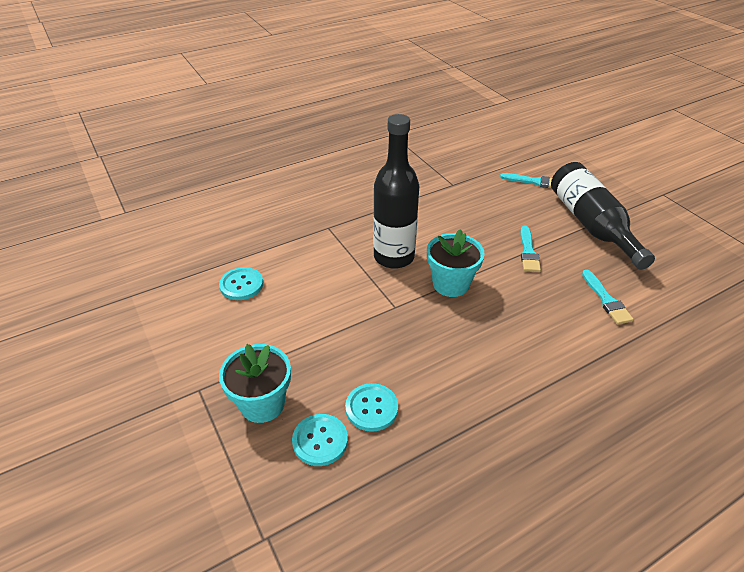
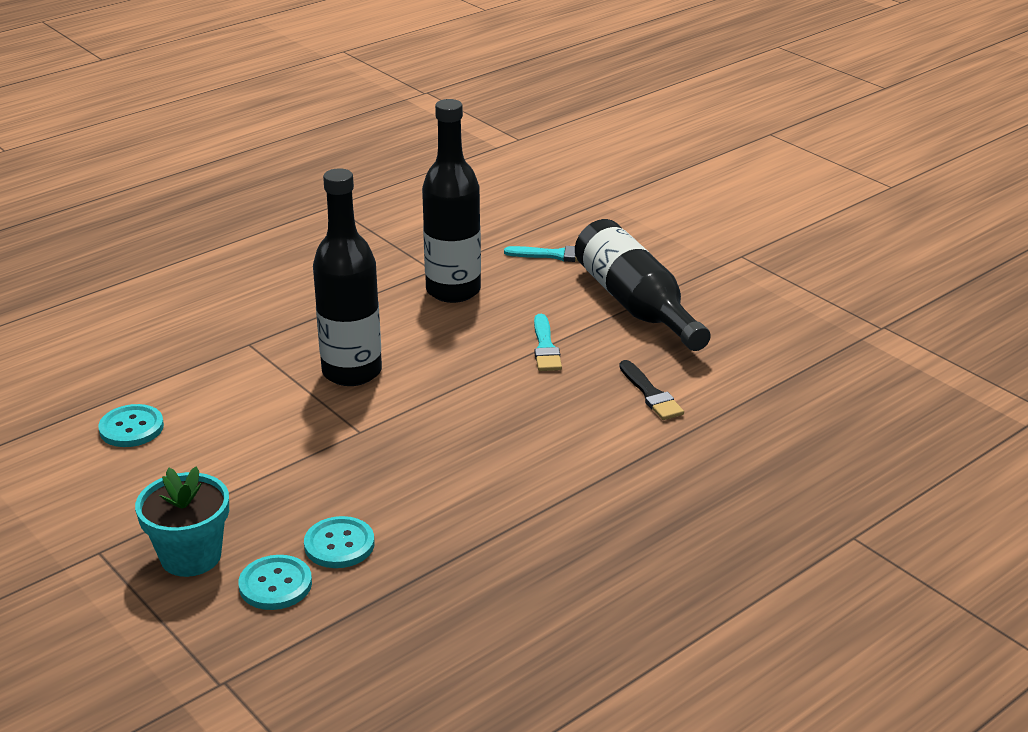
camera: 10 degrees left, 10 degrees down
(451, 284) = (436, 397): turquoise flower pot -> none
(465, 201) = (453, 290): none -> black bottle
(606, 300) = (651, 394): turquoise brush -> black brush

